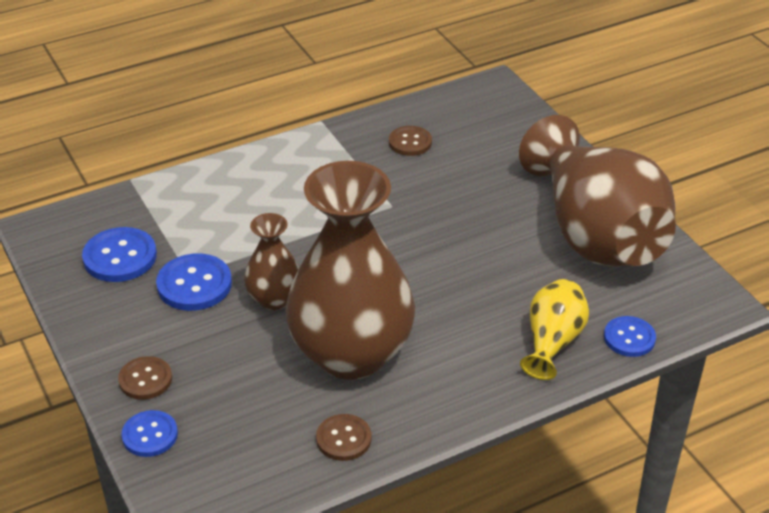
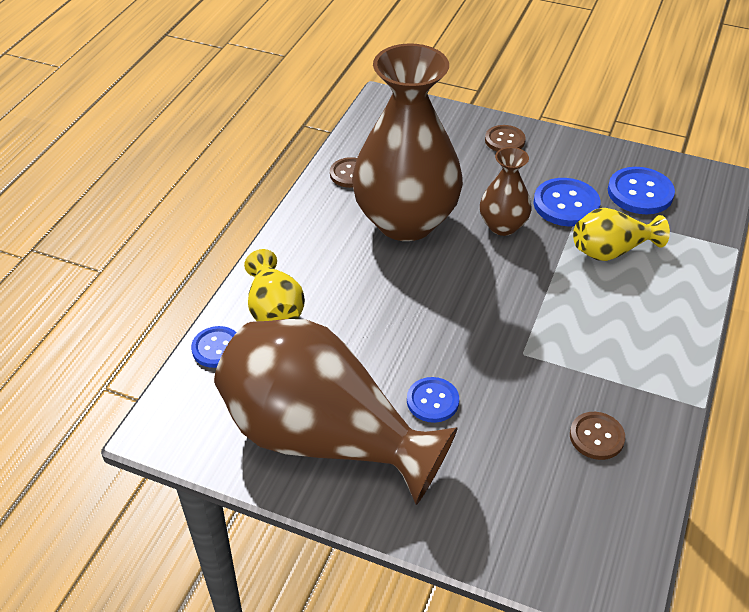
camera: 140 degrees right, 5 degrees up
(150, 435) = (459, 119): blue button -> blue button (432, 401)
(222, 230) = (611, 251): none -> yellow vase

